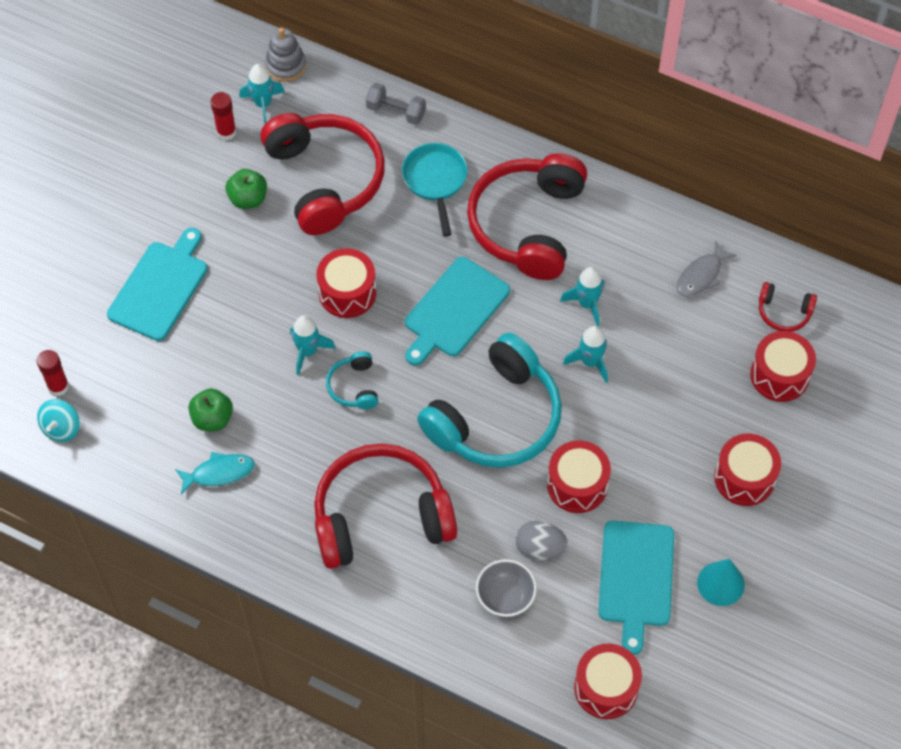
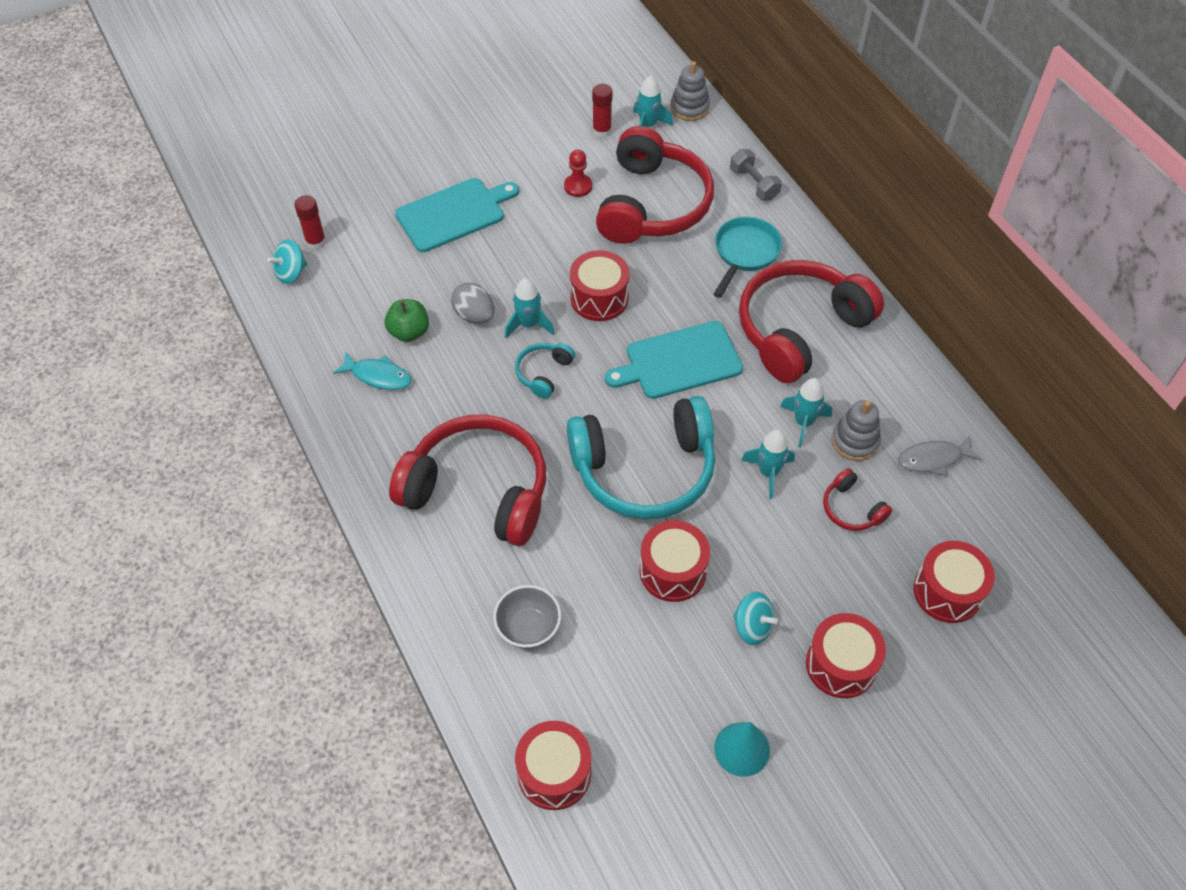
camera: 35 degrees right, 5 degrees down
(248, 199) = (578, 186): green apple -> red pawn
(540, 548) = (594, 605): grey egg -> grey egg (474, 315)
(635, 296) = (855, 441): none -> grey stacking toy
(635, 578) = (662, 690): turquoise cutting board -> none
(664, 490) = (752, 627): none -> turquoise spinning top
(783, 312) = (994, 537): red headphones -> red headphones (851, 509)

